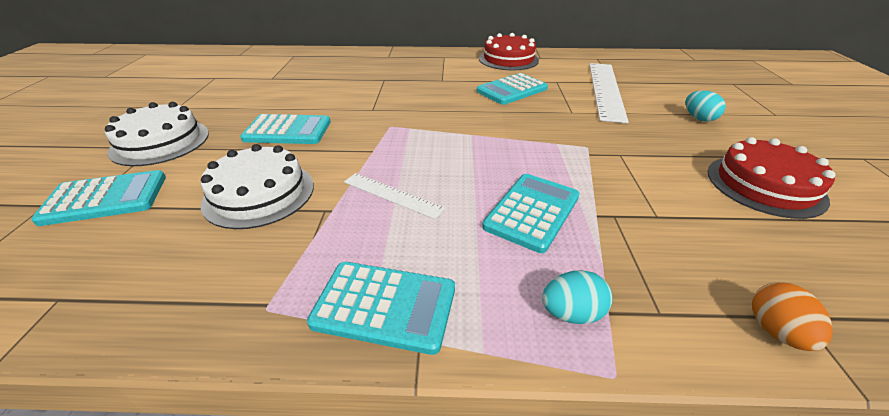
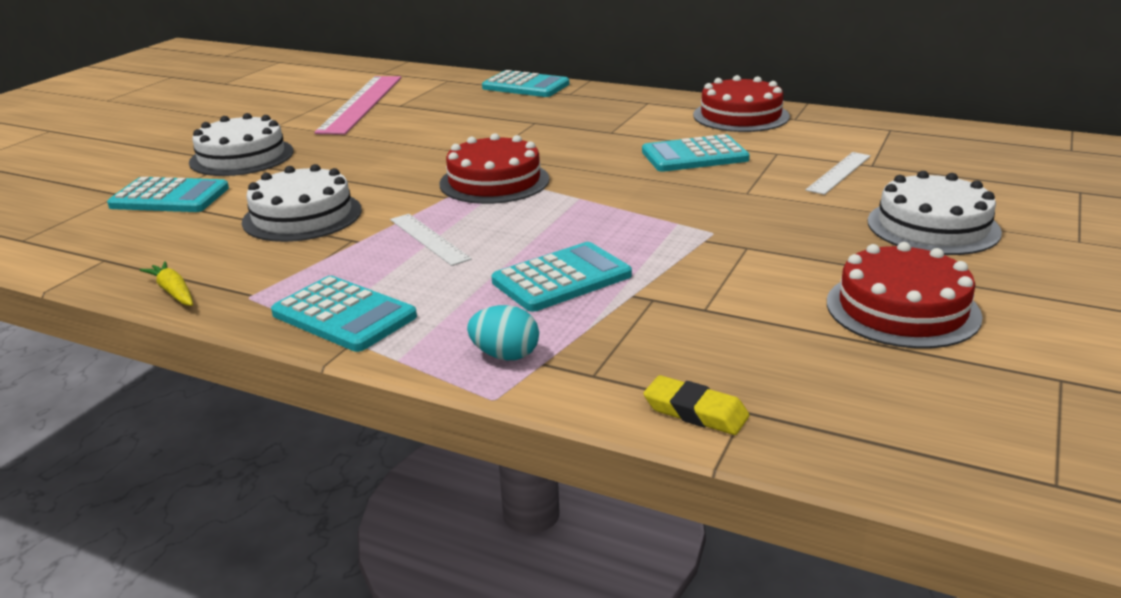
camera: 25 degrees right, 10 degrees down
(171, 326) = (173, 292): none -> yellow carrot
(239, 80) = (361, 104): none -> pink ruler
(288, 131) = (373, 164): turquoise calculator -> turquoise calculator (525, 86)
(398, 131) = (494, 181): none -> red cake
(605, 90) = (839, 173): white ruler -> white ruler, size x0.52
(698, 118) = (933, 226): turquoise egg -> white cake
(776, 331) = (695, 411): orange egg -> yellow eraser

